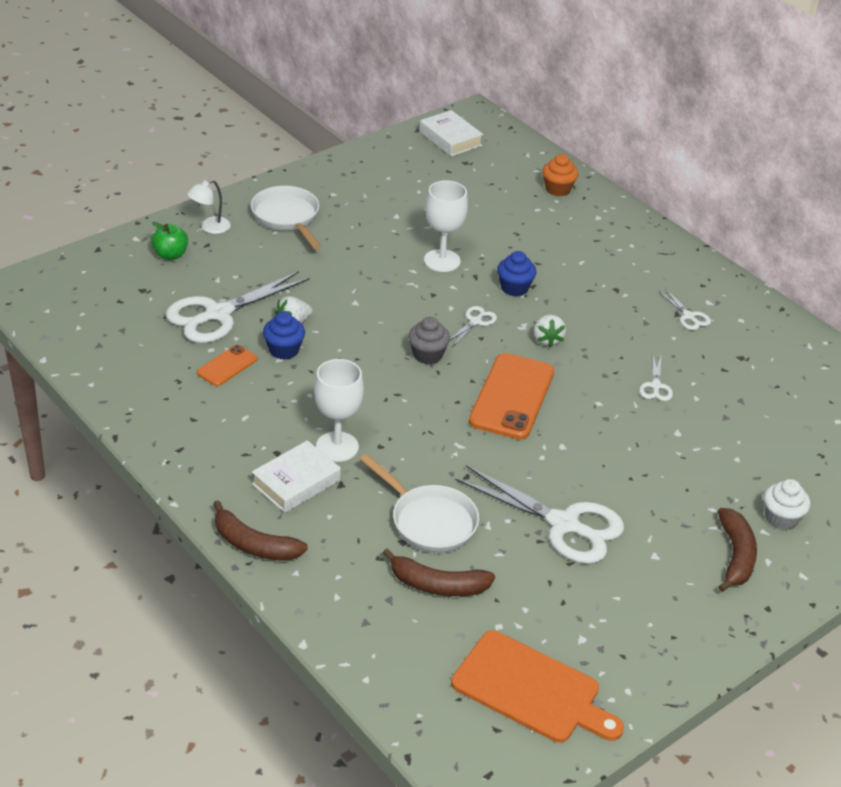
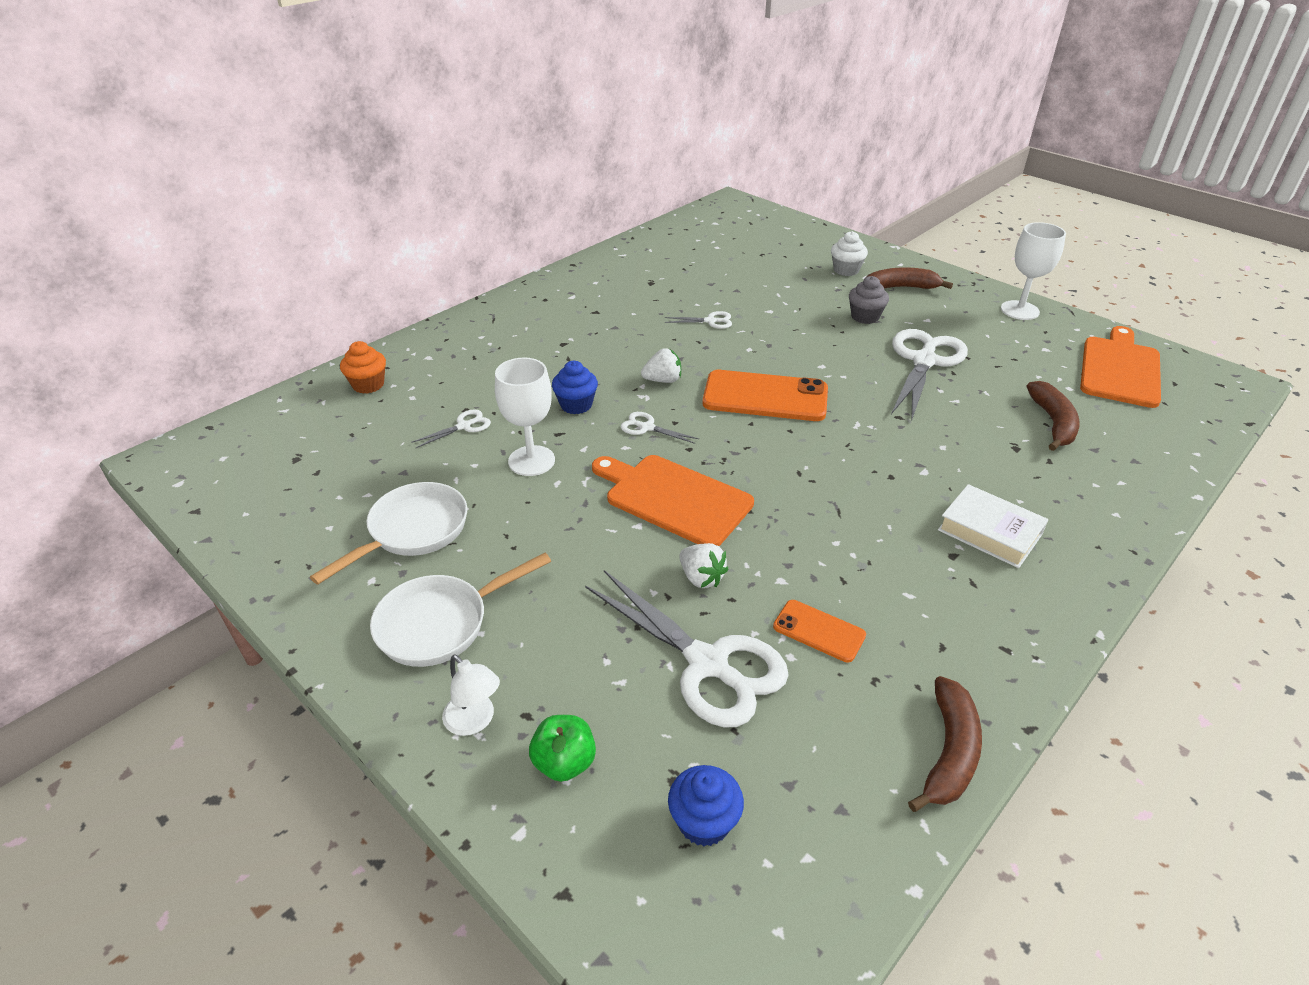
camera: 95 degrees left, 0 degrees up
(254, 545) = (1106, 551): brown banana -> brown banana (949, 752)
(284, 350) = (761, 578): blue cupcake -> blue cupcake (704, 822)
(337, 447) = (912, 508): white goblet -> white goblet (1019, 310)
(381, 323) = (673, 498): none -> orange cutting board
(427, 355) = (721, 456): grey cupcake -> grey cupcake (865, 317)
(429, 521) = (977, 434): white pan -> white pan (412, 531)
(450, 138) = (229, 477): white book -> none
(689, 316) = (598, 306): white scissors -> white scissors (464, 426)

